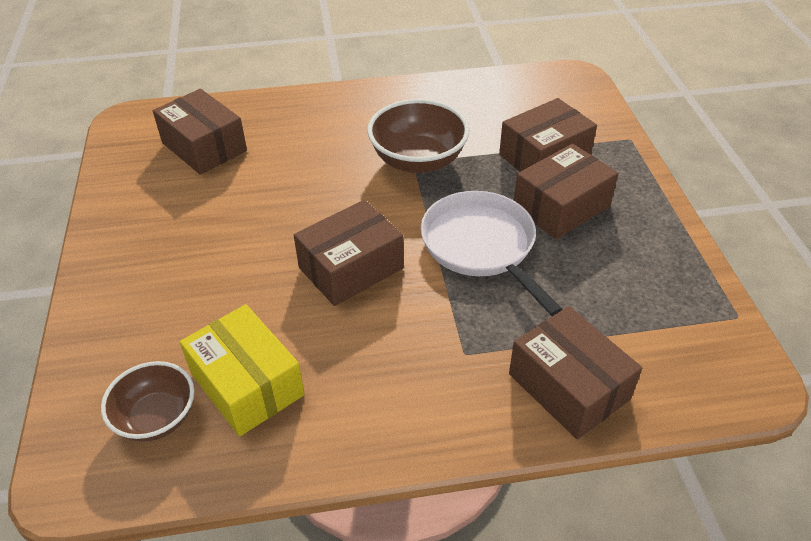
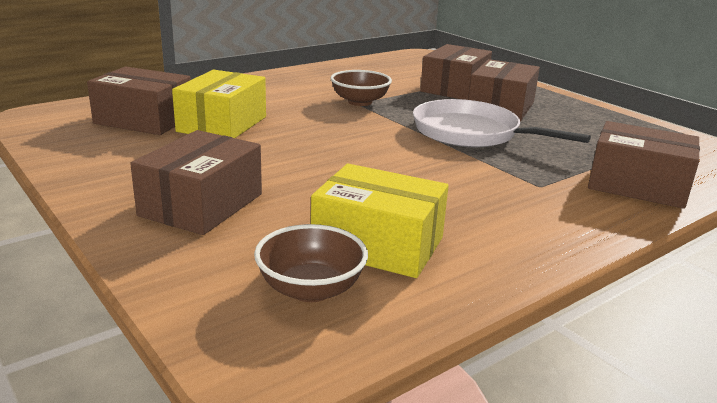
camera: 30 degrees left, 20 degrees down
(262, 169) = (222, 124): none -> yellow box
(351, 268) = (381, 161): brown box -> brown box (201, 205)
(418, 160) = (360, 102): brown bowl -> brown bowl, size x0.65

